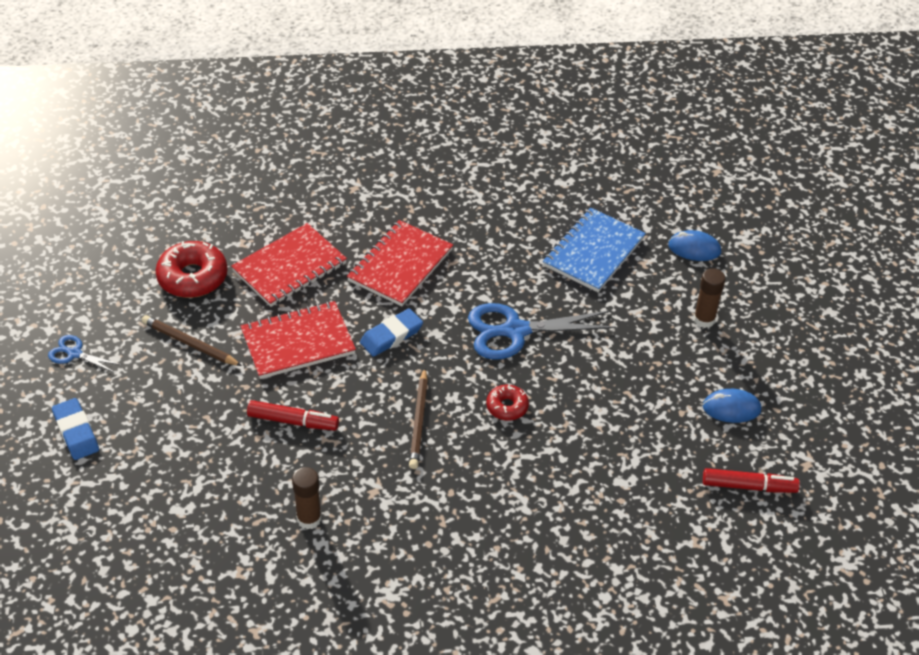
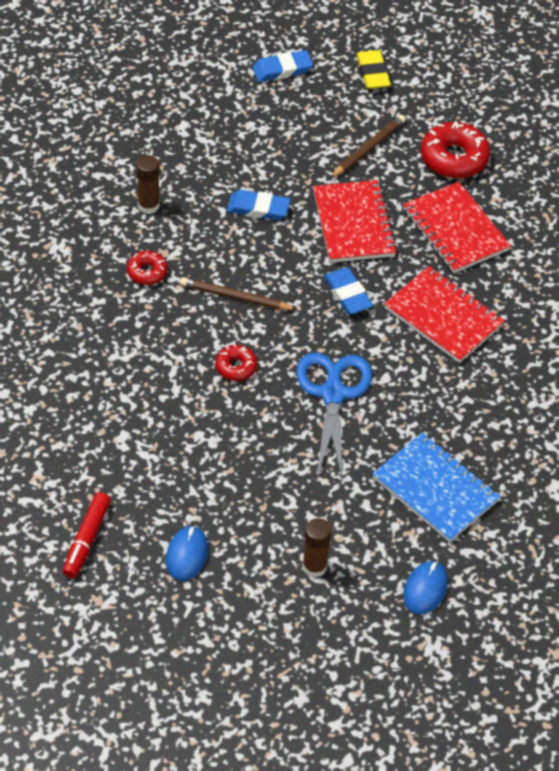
camera: 100 degrees right, 5 degrees up
(74, 353) = (373, 73): blue scissors -> yellow eraser
(293, 421) = (258, 208): red marker -> blue eraser
(405, 502) = (147, 272): none -> red donut

